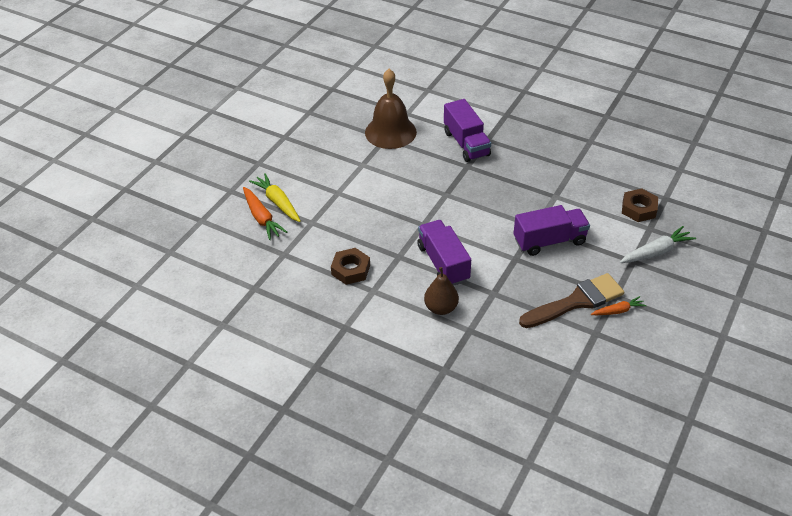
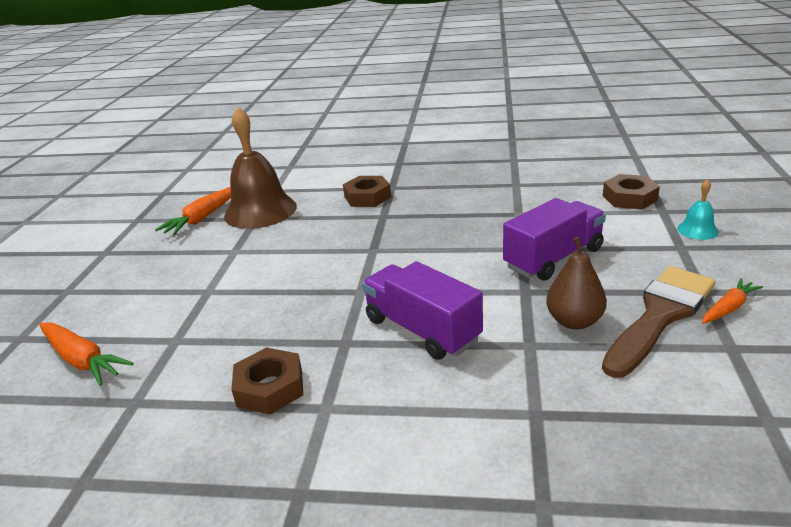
camera: 20 degrees left, 15 degrees down
(278, 202) = (108, 330): yellow carrot -> none
(351, 125) = (203, 218): none -> orange carrot
(441, 308) = (461, 395): brown pear -> brown pear (574, 321)
(466, 144) = (367, 197): purple truck -> brown nut
(656, 252) = (697, 230): white carrot -> turquoise bell

